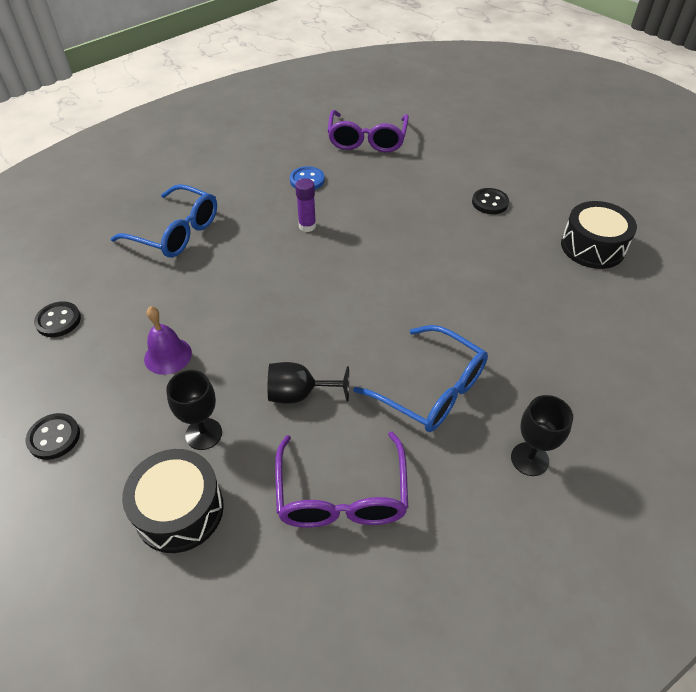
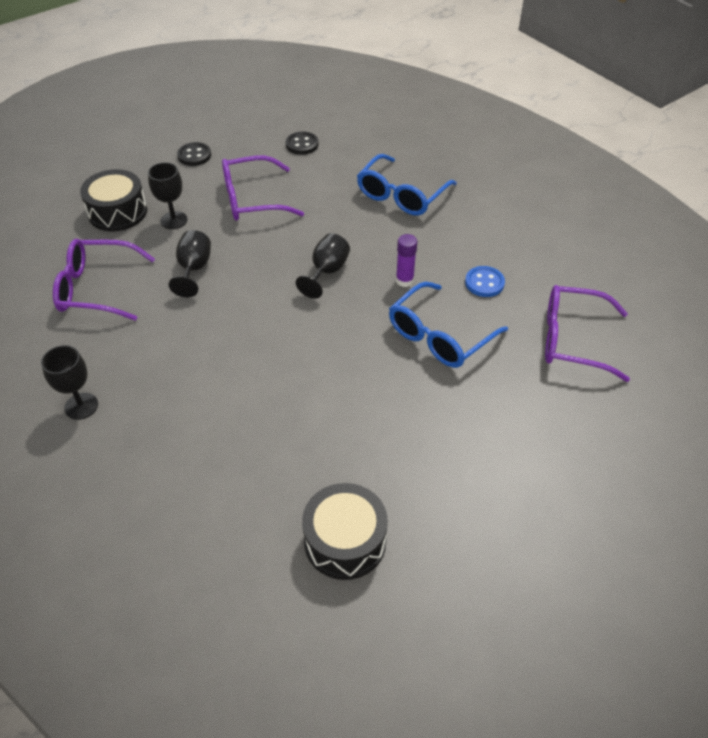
camera: 95 degrees right, 0 degrees up
(168, 355) = (253, 199): purple bell -> purple glasses
(298, 279) = (327, 272): none -> black goblet
(430, 389) = (174, 350): blue glasses -> blue glasses (440, 335)
(490, 202) = (440, 446): black button -> none

